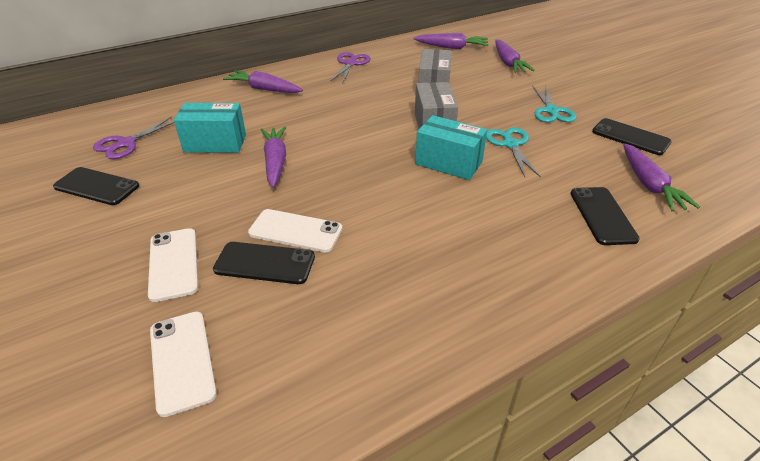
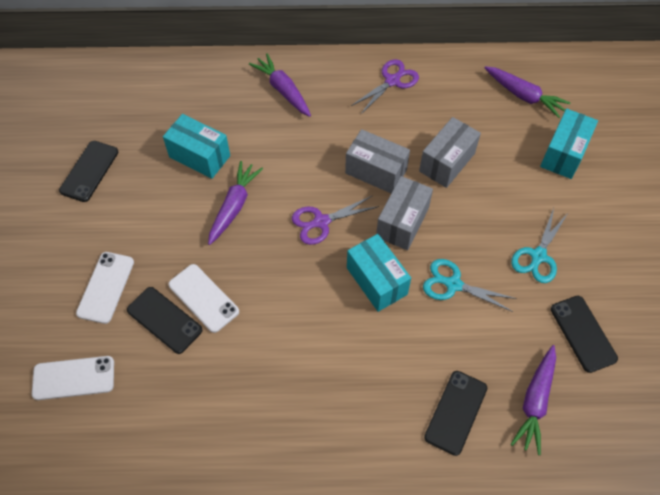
camera: 30 degrees right, 20 degrees up
(97, 186) = (89, 171): black phone -> black phone turned 60 degrees clockwise
(126, 143) = (131, 123): purple scissors -> purple scissors (321, 222)
(182, 361) = (73, 378): white phone -> white phone turned 75 degrees clockwise
(384, 107) = (376, 171): none -> grey box
(508, 63) = (564, 154): purple carrot -> turquoise box
(510, 144) = (453, 284): turquoise scissors -> turquoise scissors turned 90 degrees counterclockwise

